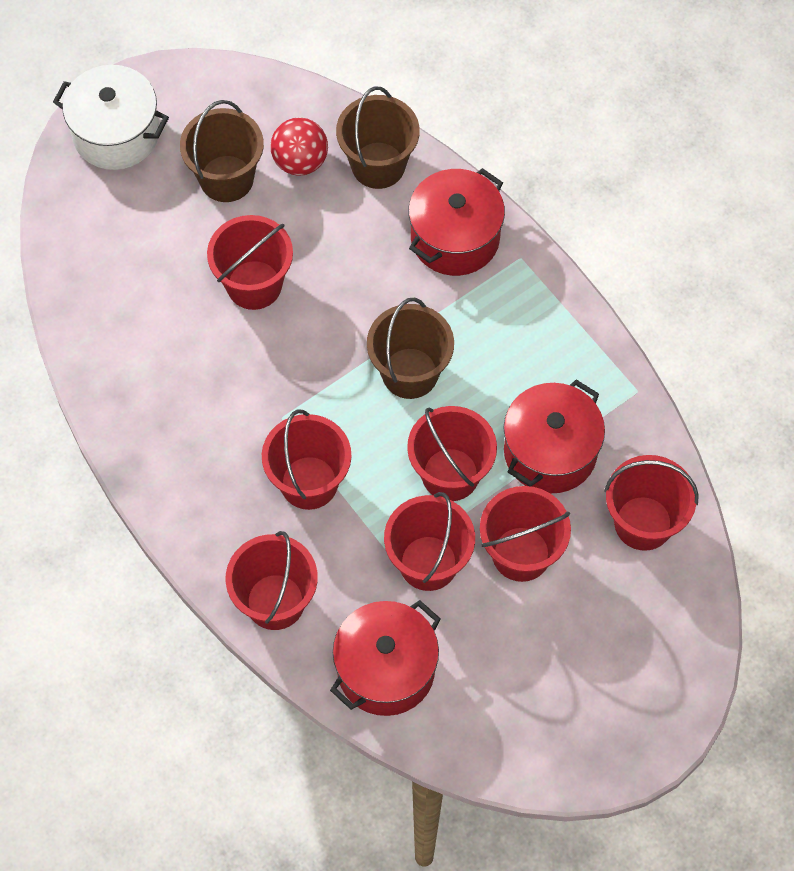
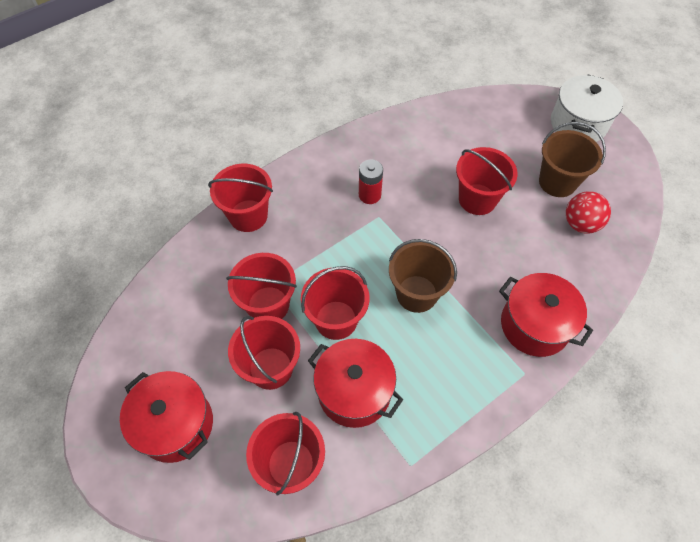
camera: 90 degrees right, 5 degrees down
(241, 429) = (369, 195): none -> red battery
(309, 482) = (331, 233): red bucket -> none
(378, 165) = (588, 273): brown bucket -> none
(386, 669) = (193, 279): red pot -> red pot (176, 424)

